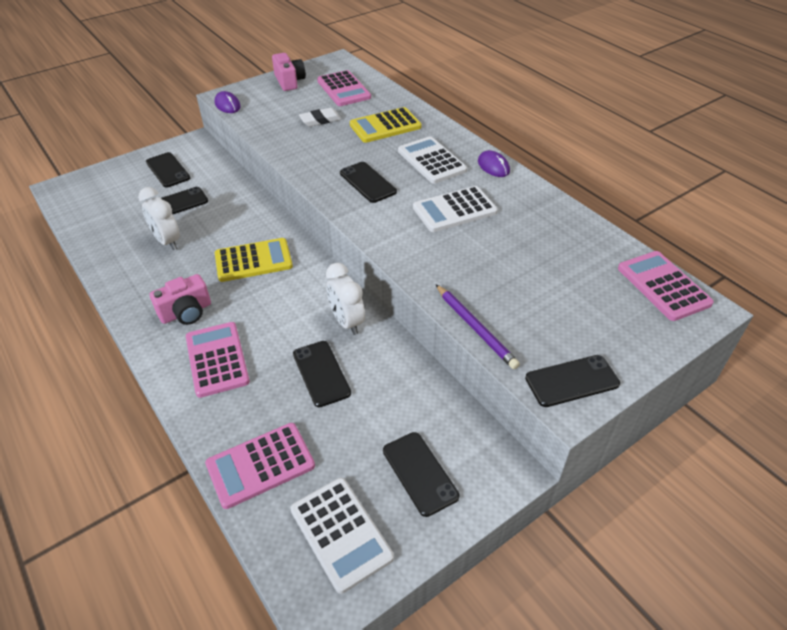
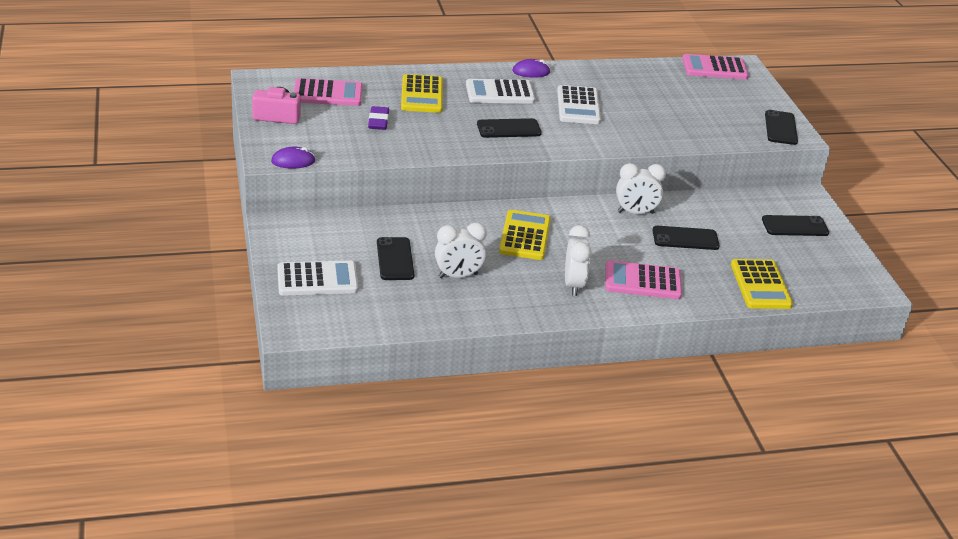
camera: 70 degrees left, 10 degrees down
(168, 170) = (322, 252): black phone -> none
(186, 312) = (573, 285): pink camera -> white clock
(260, 465) = (760, 285): pink calculator -> yellow calculator
(320, 120) = (378, 121): white eraser -> purple eraser
(341, 533) = (828, 268): white calculator -> white calculator (317, 279)
(475, 328) = (716, 142): purple pencil -> none

